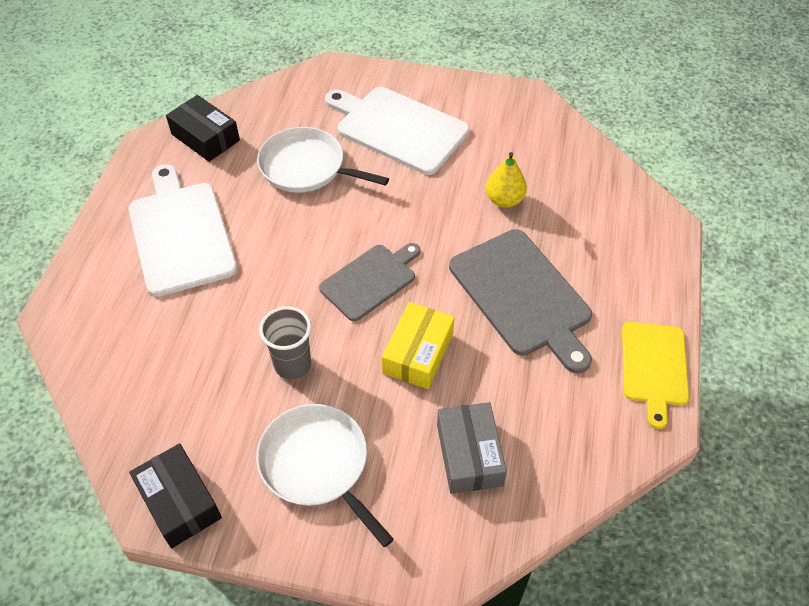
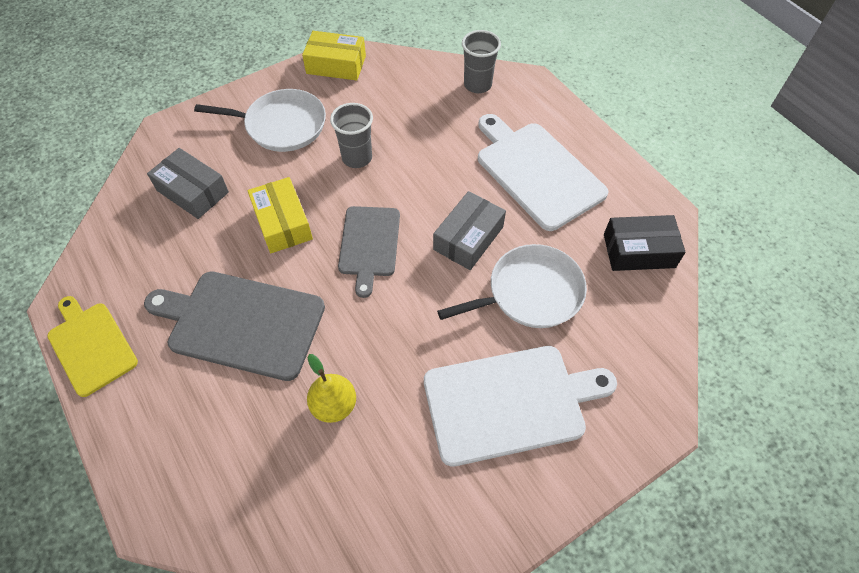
camera: 135 degrees right, 5 degrees up
(98, 349) = (477, 85): none -> grey cup
(179, 502) = (336, 65): black box -> yellow box
(180, 234) = (537, 172): white cutting board -> white cutting board turned 150 degrees counterclockwise
(296, 228) = (468, 238): none -> grey box

